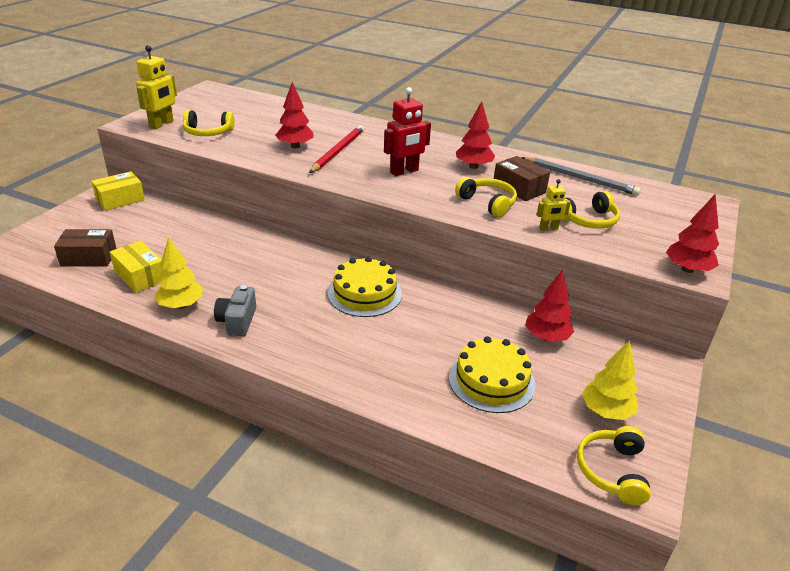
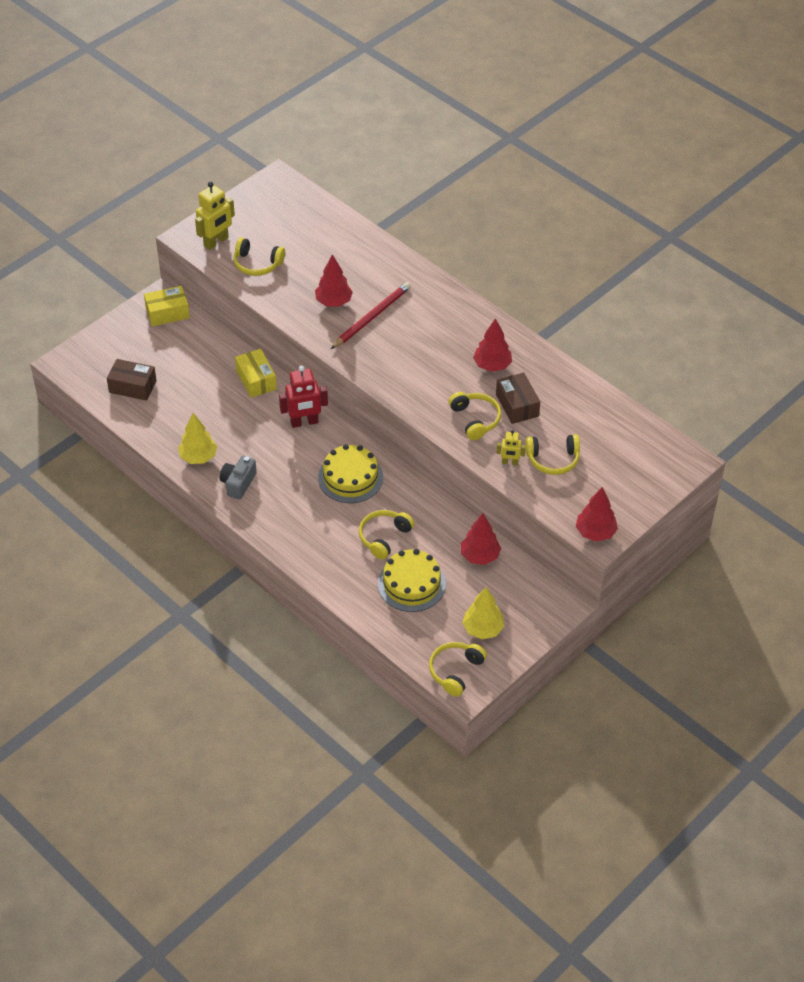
camera: 20 degrees right, 15 degrees up
(140, 276) = (171, 418): yellow box -> yellow box (256, 380)
(404, 171) = (421, 360): red robot -> red robot (304, 422)
(432, 340) = (384, 537): none -> yellow headphones
(580, 178) = (587, 402): grey pencil -> none

